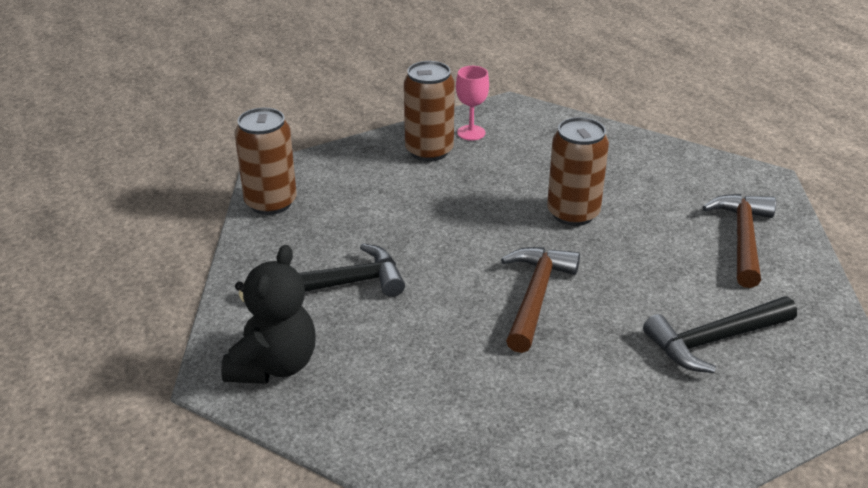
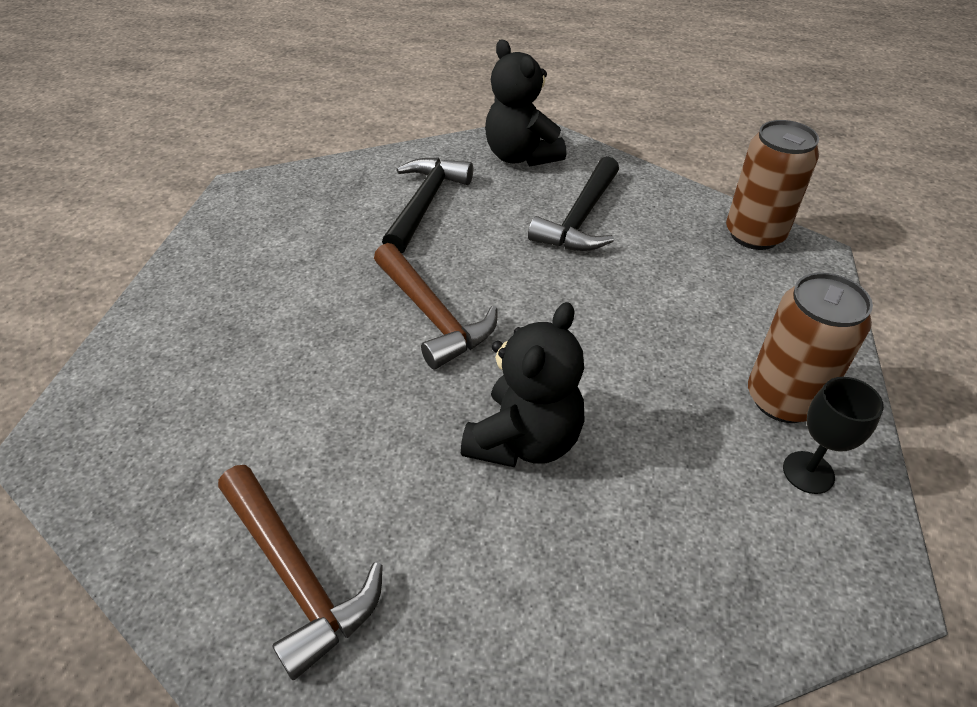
camera: 130 degrees right, 10 degrees up
(471, 133) = (808, 472): pink goblet -> black goblet
(573, 213) = (524, 440): brown can -> black teddy bear
(714, 340) = (230, 390): black hammer -> black hammer (425, 204)

